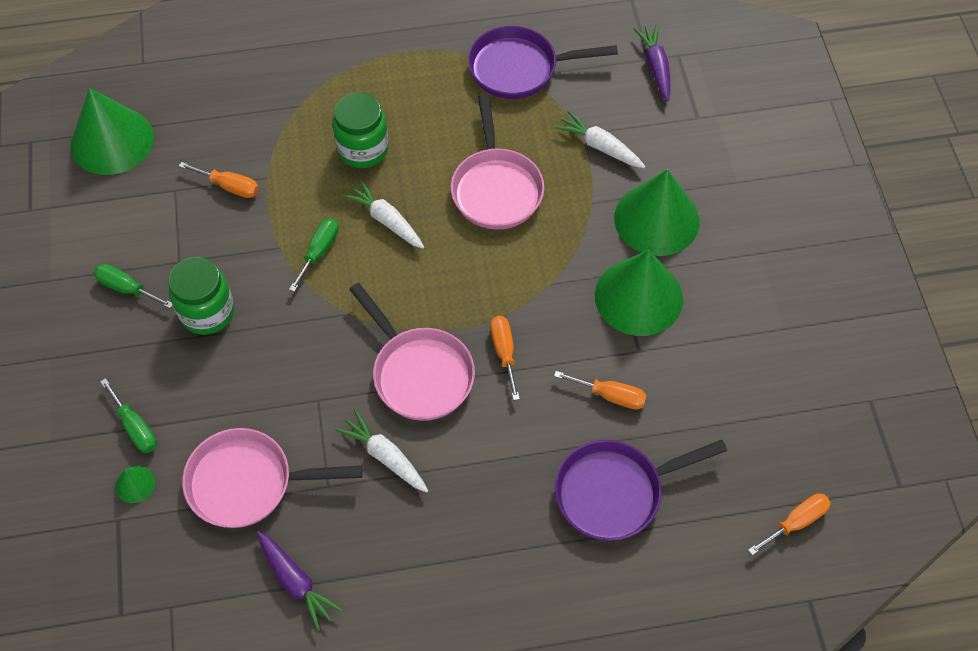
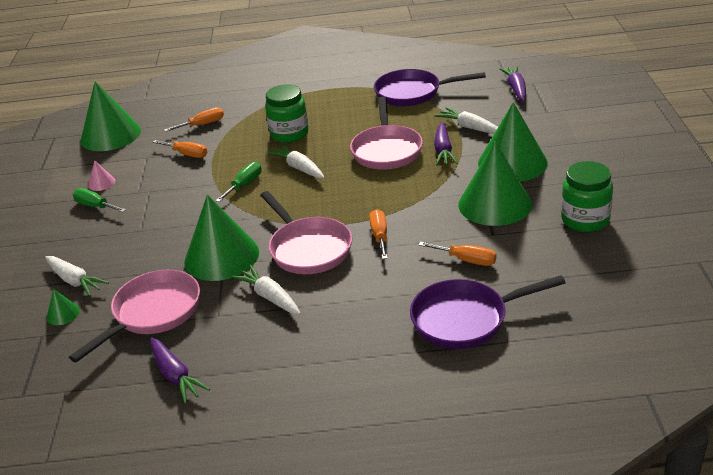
camera: 10 degrees right, 25 degrees down
(124, 242) = (101, 183): none -> pink cone
(135, 427) = (75, 281): green screwdriver -> white carrot
(207, 312) = (151, 217): green jar -> green jar (585, 220)
(247, 483) = (153, 313): pink pan -> pink pan turned 120 degrees clockwise
(313, 386) = (221, 256): none -> green cone
(569, 192) = (443, 151): none -> purple carrot
(796, 522) = (632, 339): orange screwdriver -> orange screwdriver (202, 125)

